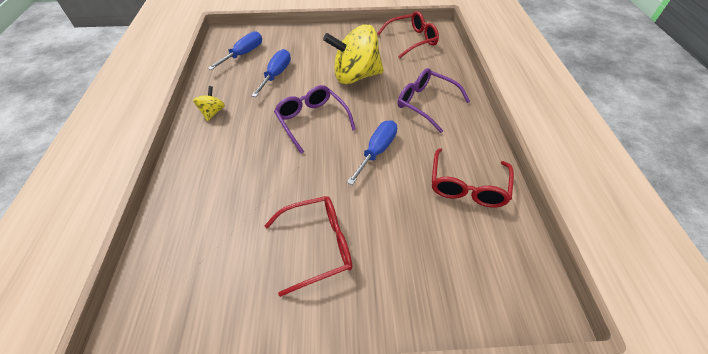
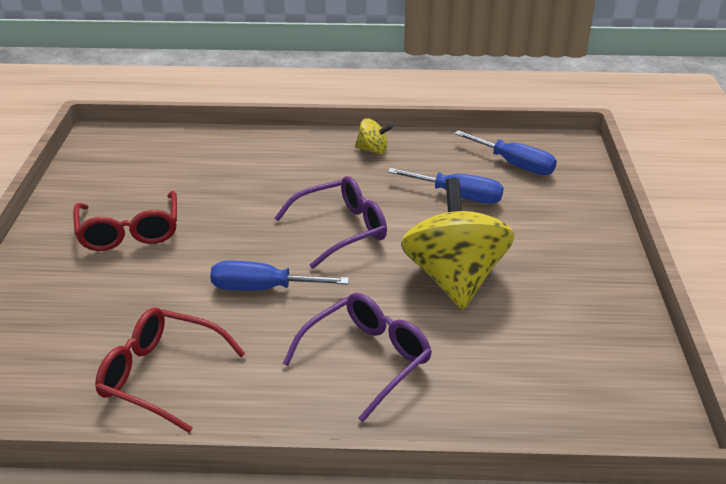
camera: 95 degrees right, 15 degrees down
(377, 151) = (262, 288): blue screwdriver -> blue screwdriver turned 150 degrees clockwise
(412, 40) = (594, 371): red glasses -> none

